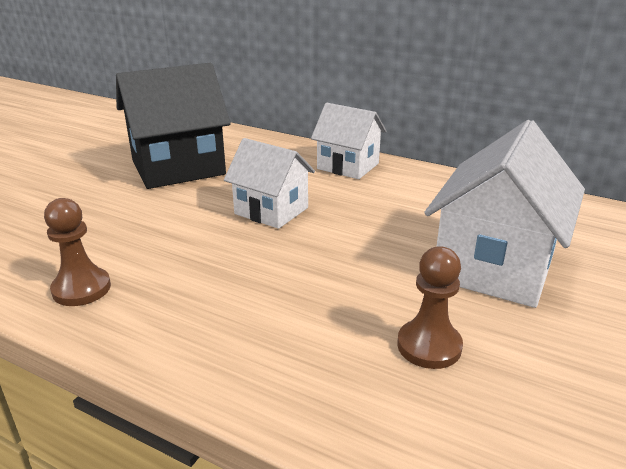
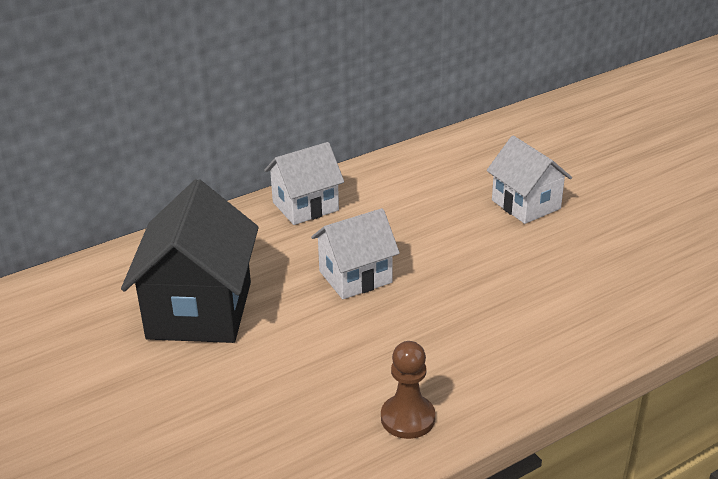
camera: 60 degrees left, 5 degrees up
(429, 346) = (594, 268): brown pawn -> none
(494, 266) = (526, 204): white house -> white house, size x0.62

